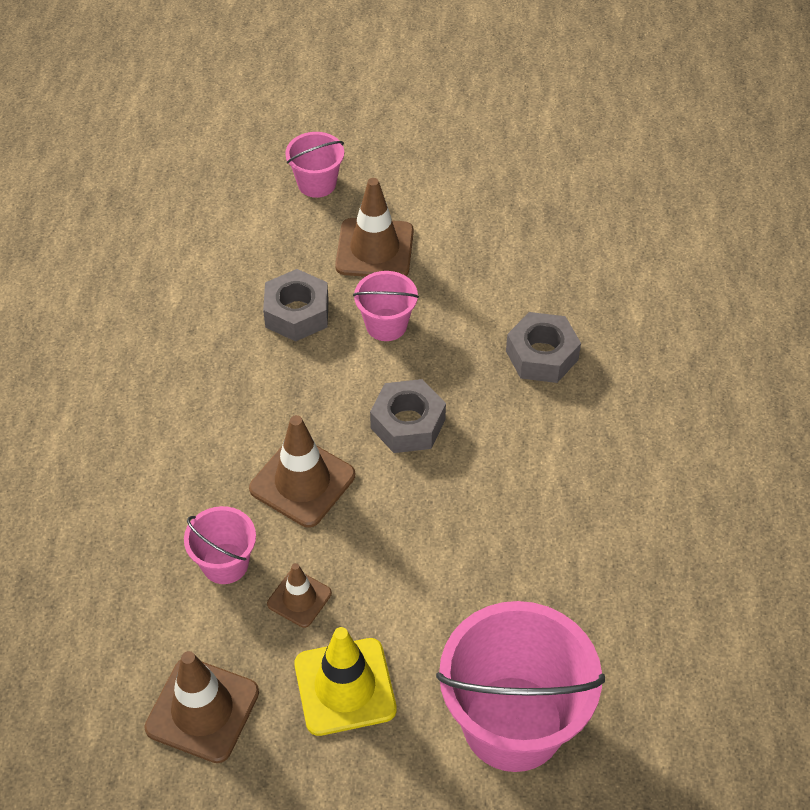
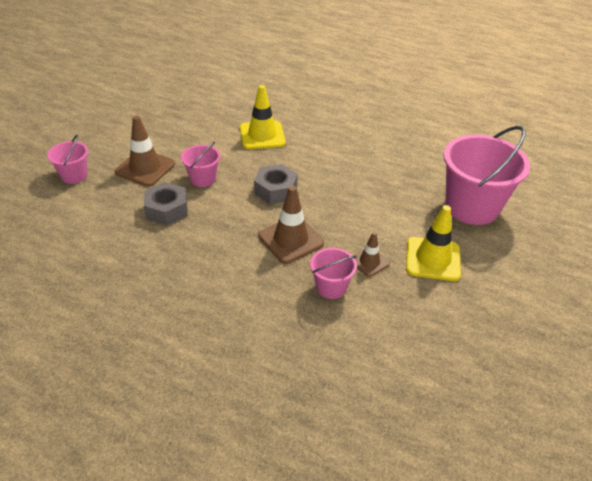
camera: 70 degrees left, 10 degrees down
(202, 710) = (429, 323): brown traffic cone -> none
(541, 355) = (262, 135): grey nut -> yellow traffic cone

